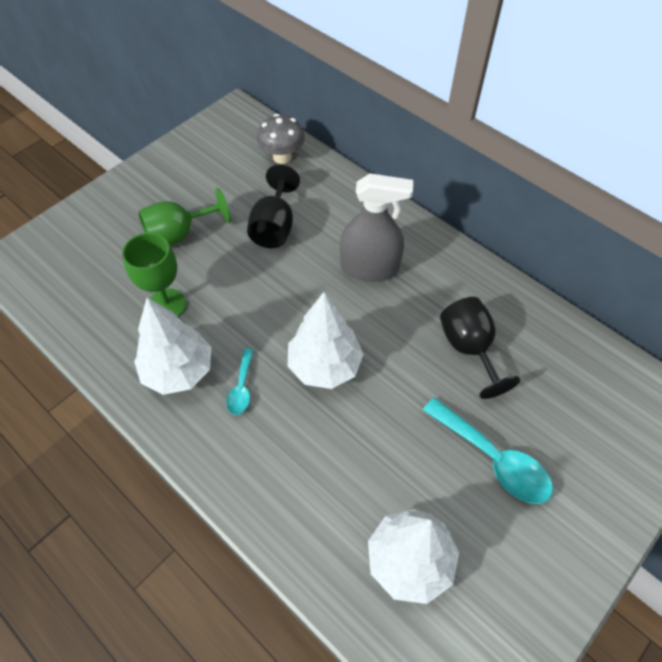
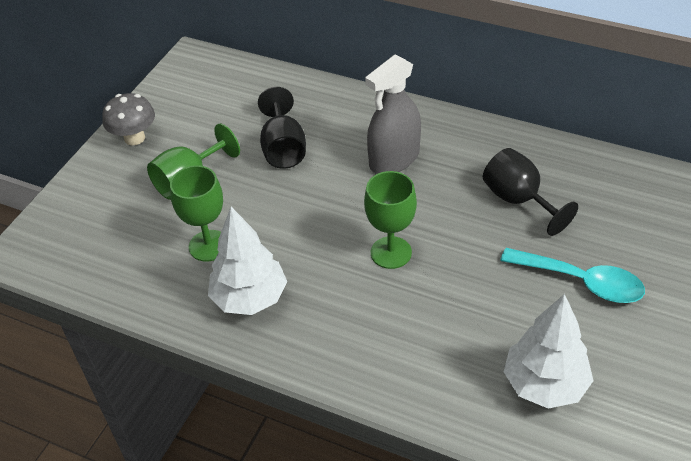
camera: 15 degrees left, 10 degrees down
(241, 388) = (320, 294): turquoise spoon -> none
(282, 157) = (261, 86): grey mushroom -> grey mushroom (134, 138)
(324, 365) = (391, 252): white tree -> green goblet
(369, 268) = (394, 159): grey spray bottle -> grey spray bottle turned 150 degrees clockwise

